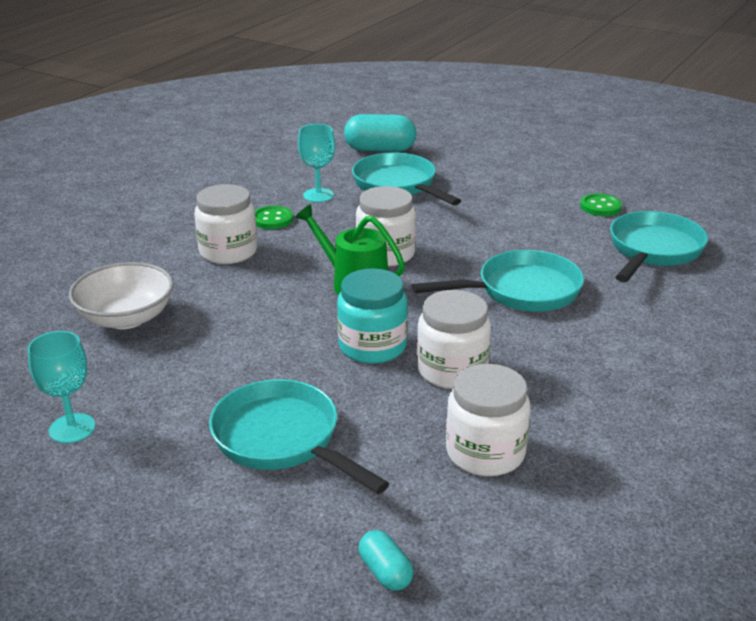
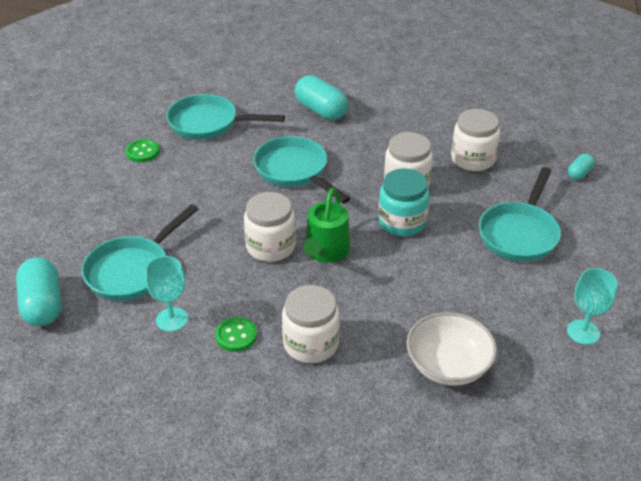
camera: 110 degrees left, 10 degrees up
(671, 338) = (321, 110): none -> turquoise capsule

